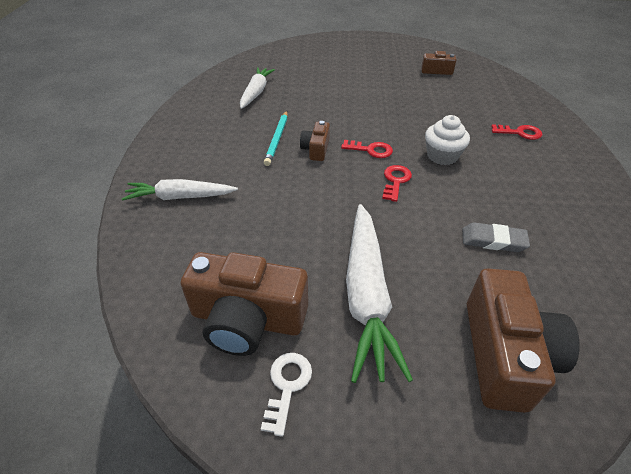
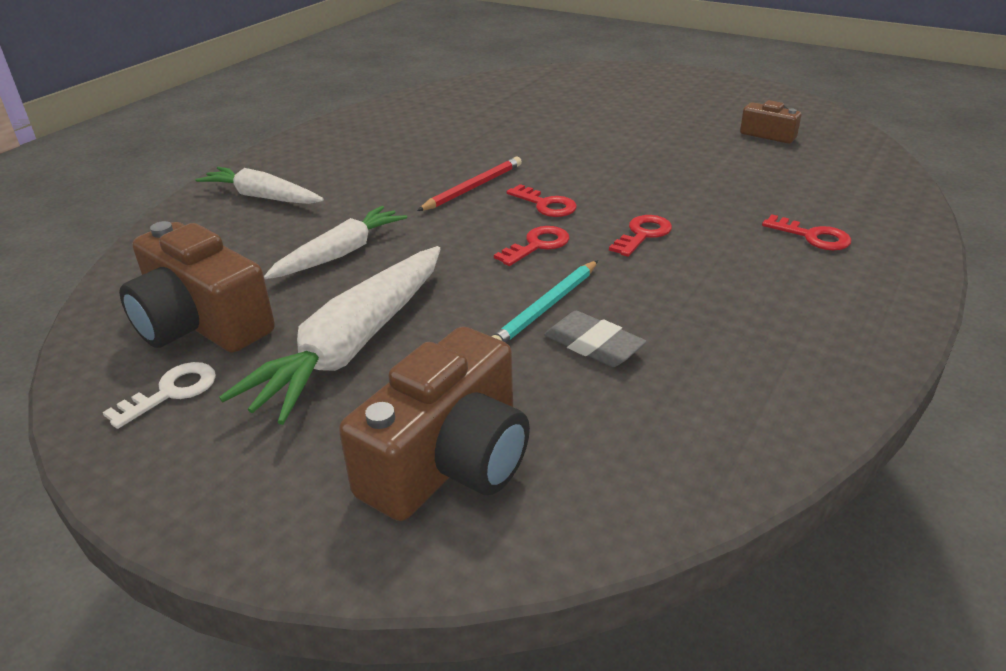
camera: 30 degrees right, 10 degrees down
(256, 92) = (470, 114): white carrot -> white carrot (340, 253)
(277, 139) = (437, 167): turquoise pencil -> turquoise pencil (546, 307)
(316, 149) = (473, 188): brown camera -> red pencil
(442, 156) = (643, 234): white cupcake -> red key

